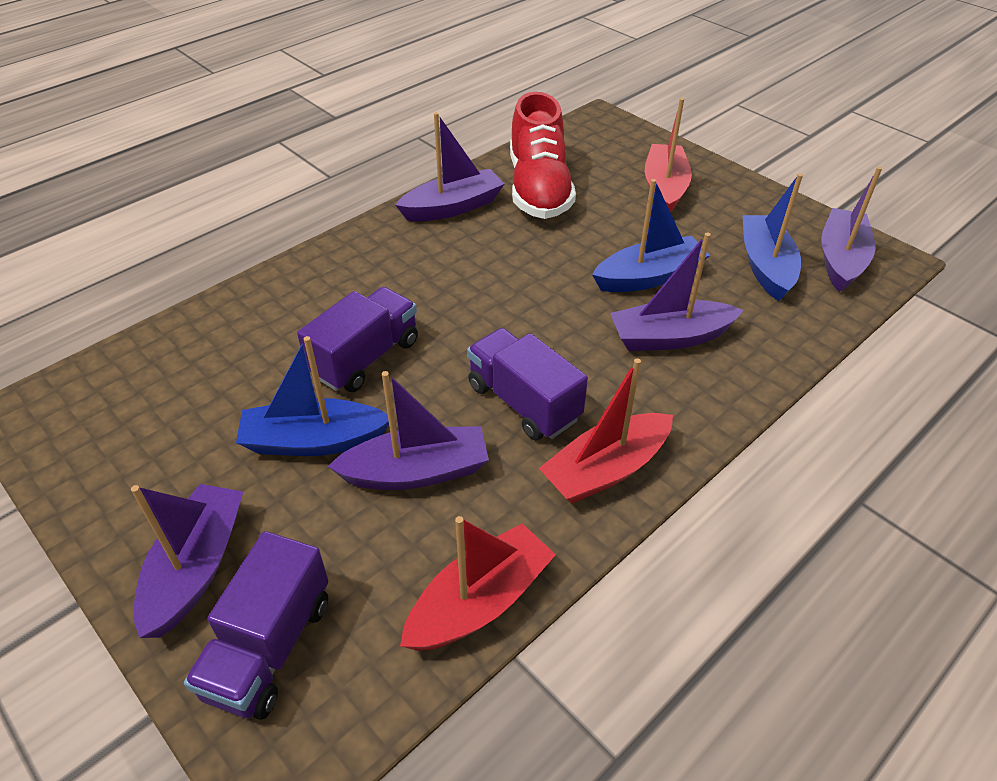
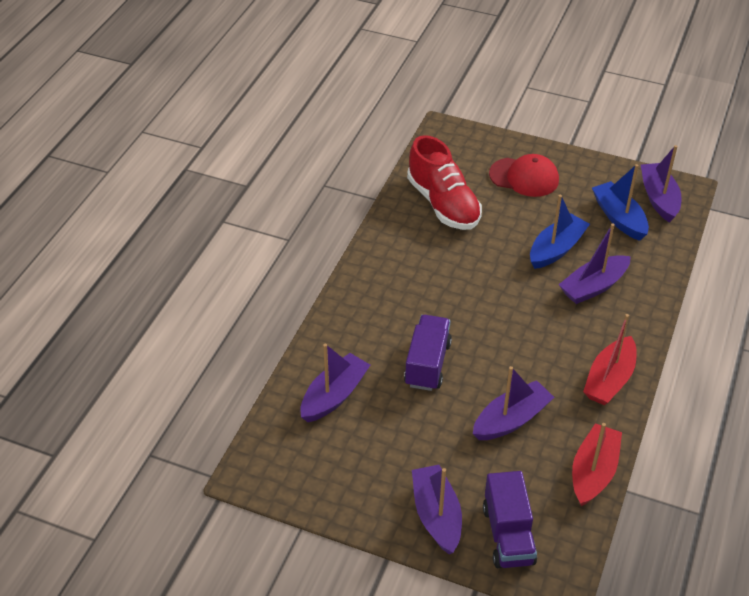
camera: 25 degrees left, 0 degrees up
(314, 441) = (440, 425): blue boat -> none
(453, 207) = (397, 237): purple boat -> purple boat (334, 396)
(523, 402) = (539, 357): purple truck -> none
(664, 188) = (524, 177): red boat -> red cap

